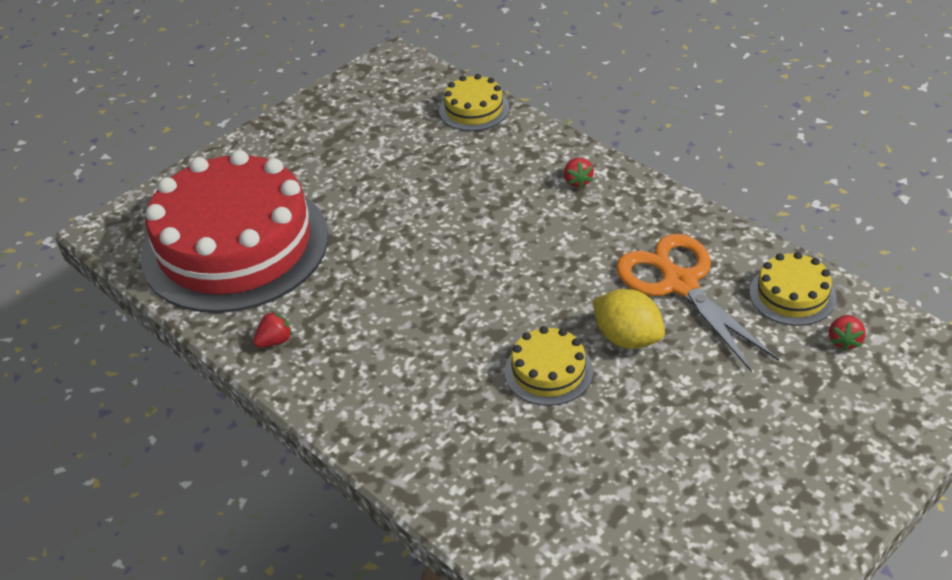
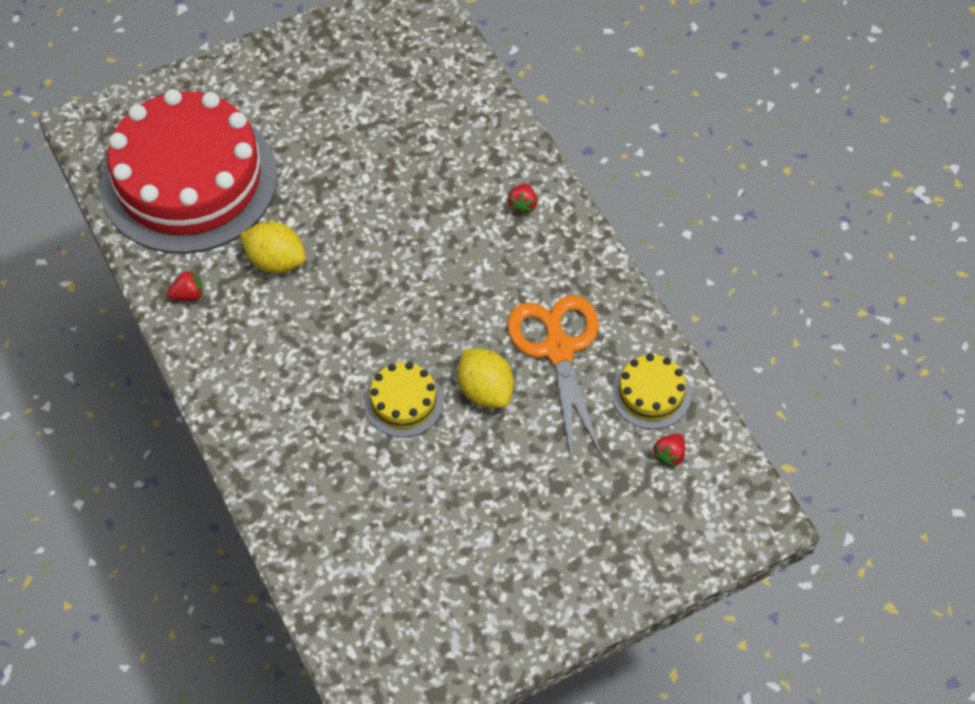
camera: 15 degrees right, 15 degrees up
(355, 288) = (276, 261): none -> yellow lemon
(474, 109) = (465, 86): yellow cake -> none

